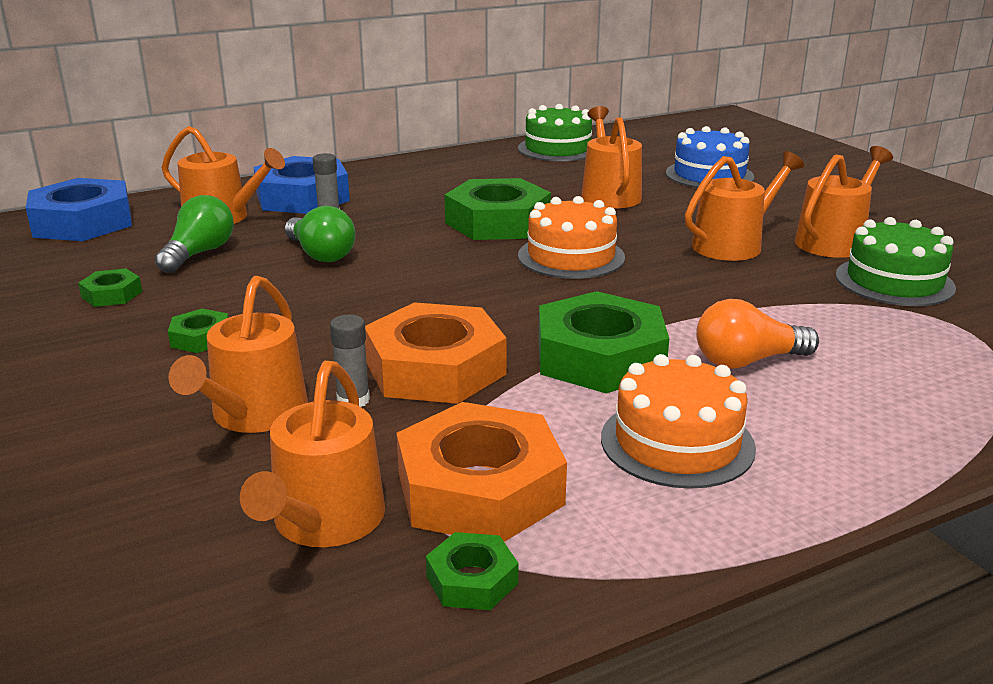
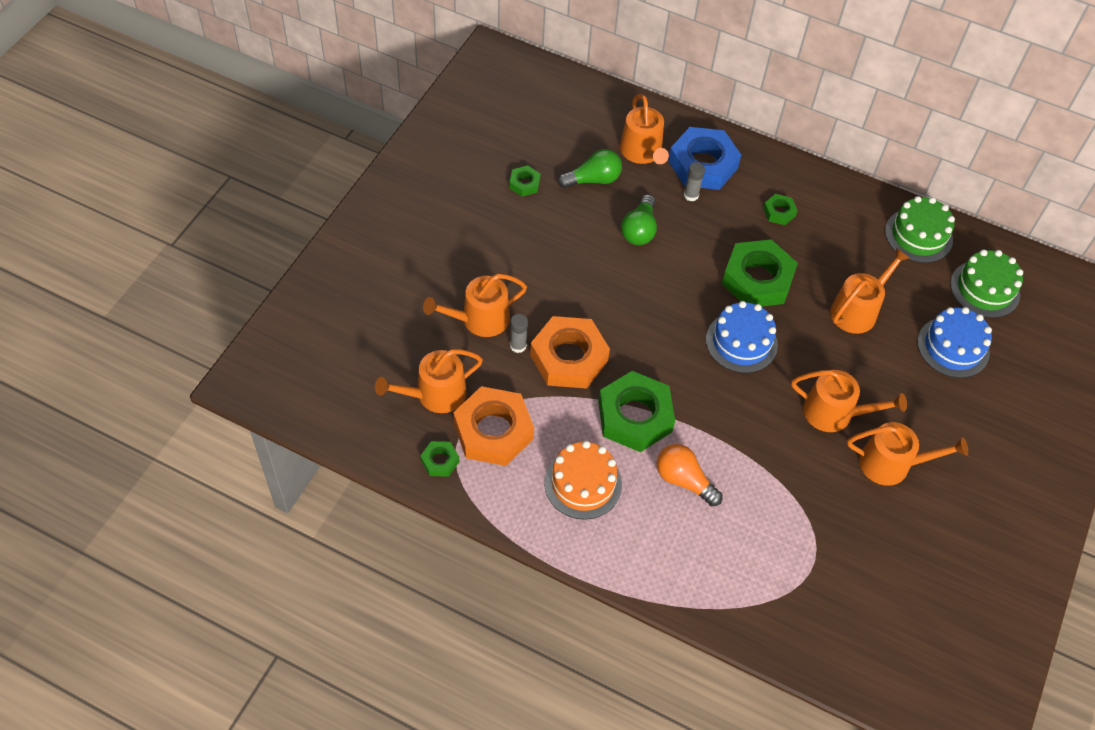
camera: 50 degrees right, 30 degrees up
(82, 222) = (581, 101): blue nut -> none
(201, 338) = (518, 251): green nut -> green nut (779, 212)
(571, 256) = (741, 342): orange cake -> blue cake
(894, 281) = (852, 515): green cake -> green cake (984, 289)

